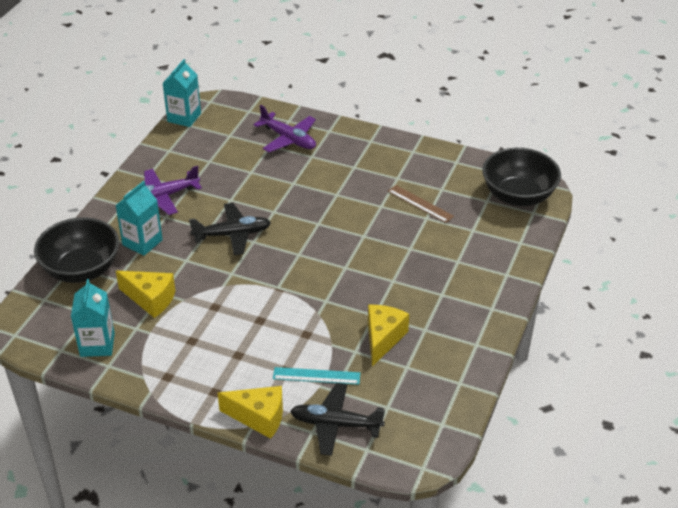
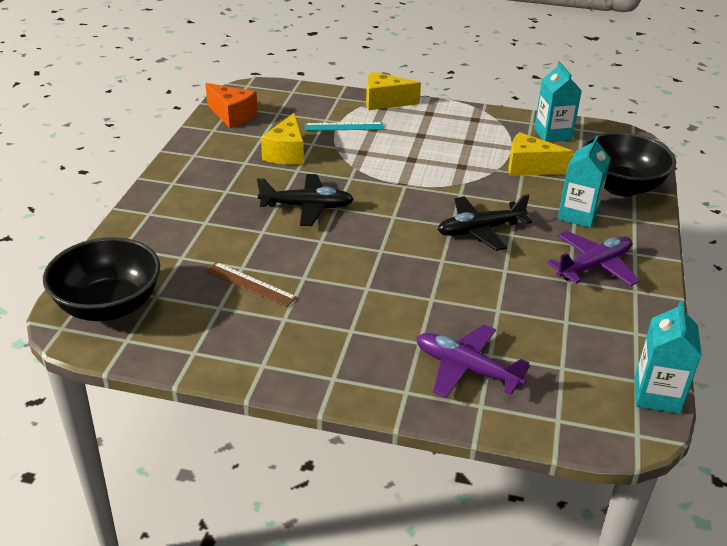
camera: 170 degrees right, 5 degrees down
(335, 424) = (320, 102): black plane -> black plane (307, 207)
(439, 406) = (232, 115): none -> orange cheese

